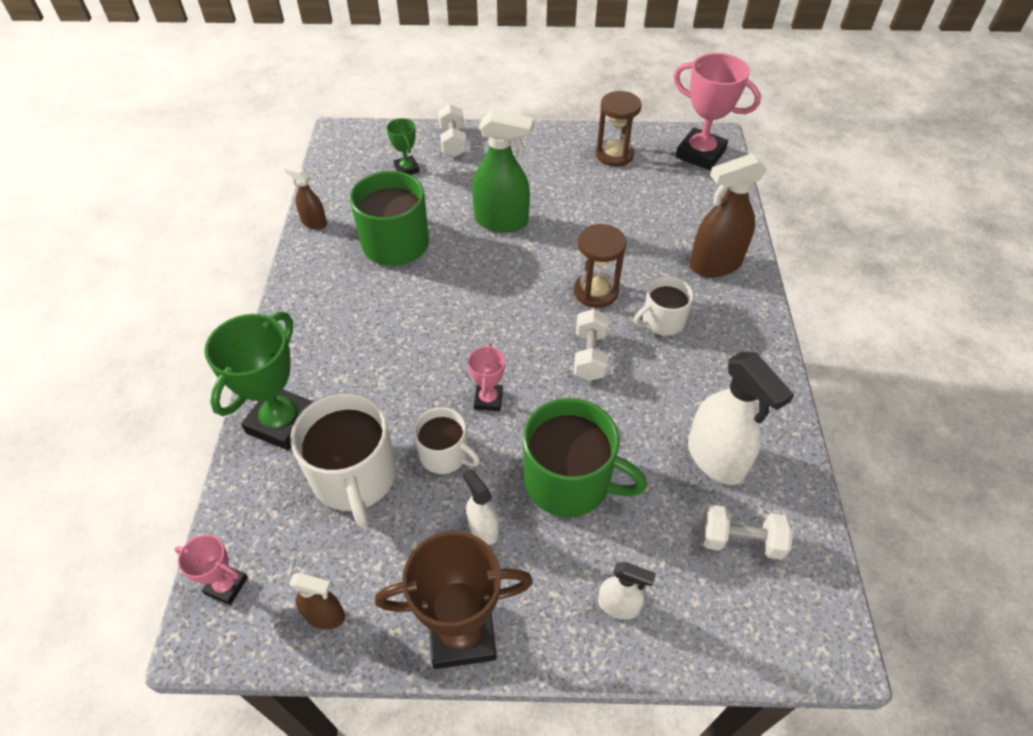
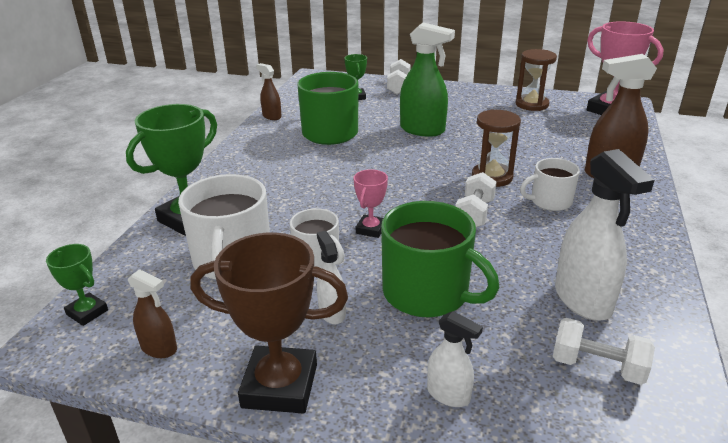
camera: 15 degrees right, 20 degrees down
(226, 585) = (87, 312): pink trophy -> green trophy

